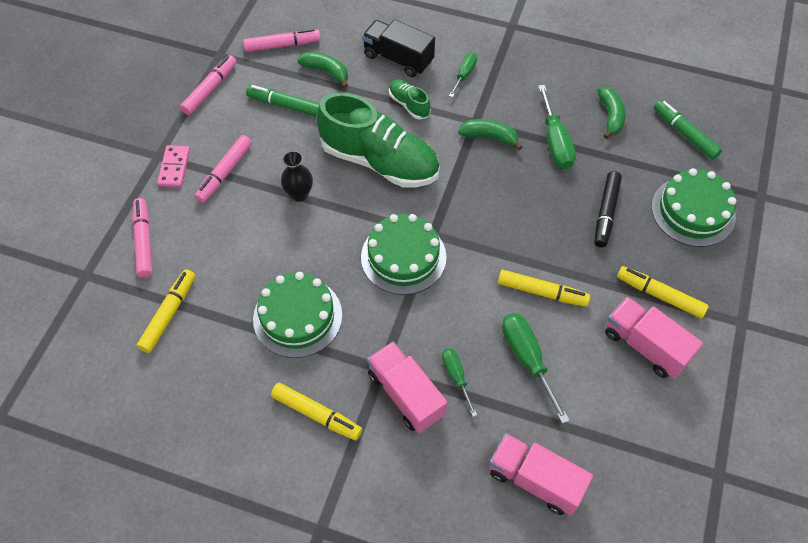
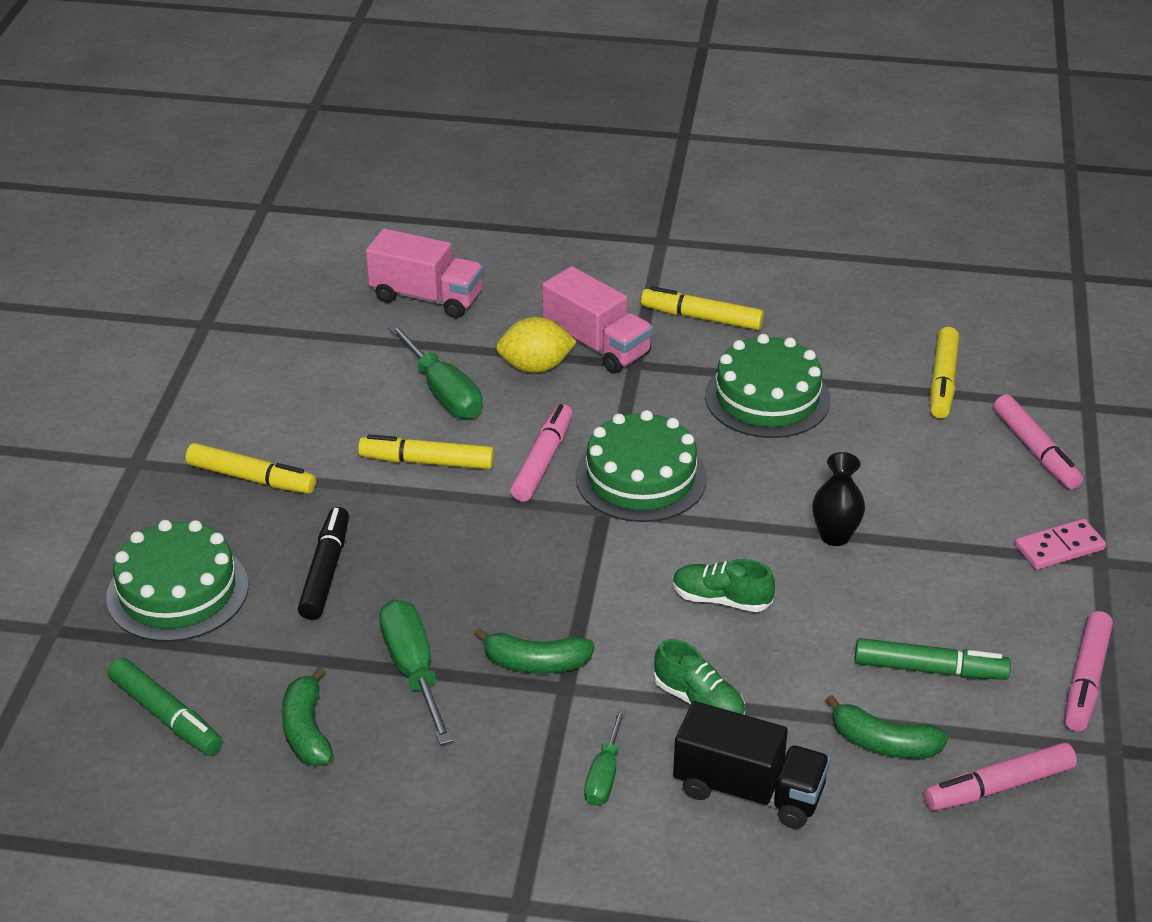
camera: 170 degrees right, 20 degrees down
(174, 167) = (1059, 547): pink domino -> pink domino turned 75 degrees clockwise
(225, 173) = (972, 550): pink marker -> pink marker (542, 461)
(380, 161) = (721, 599): green shoe -> green shoe, size x0.45
(456, 377) = (535, 367): green screwdriver -> yellow lemon
(645, 346) = (280, 423): pink truck -> none

